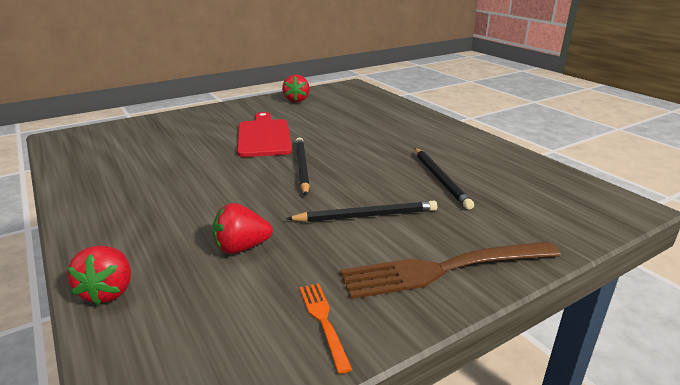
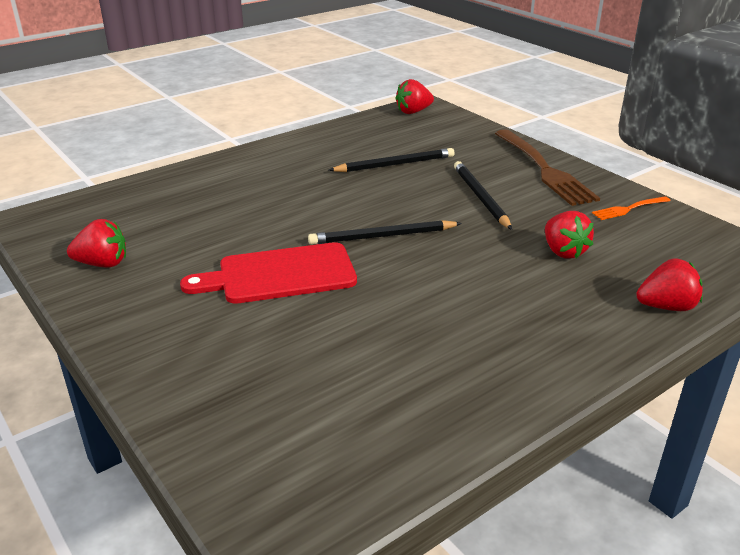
camera: 95 degrees left, 5 degrees up
(597, 197) = (413, 112): none -> red strawberry

